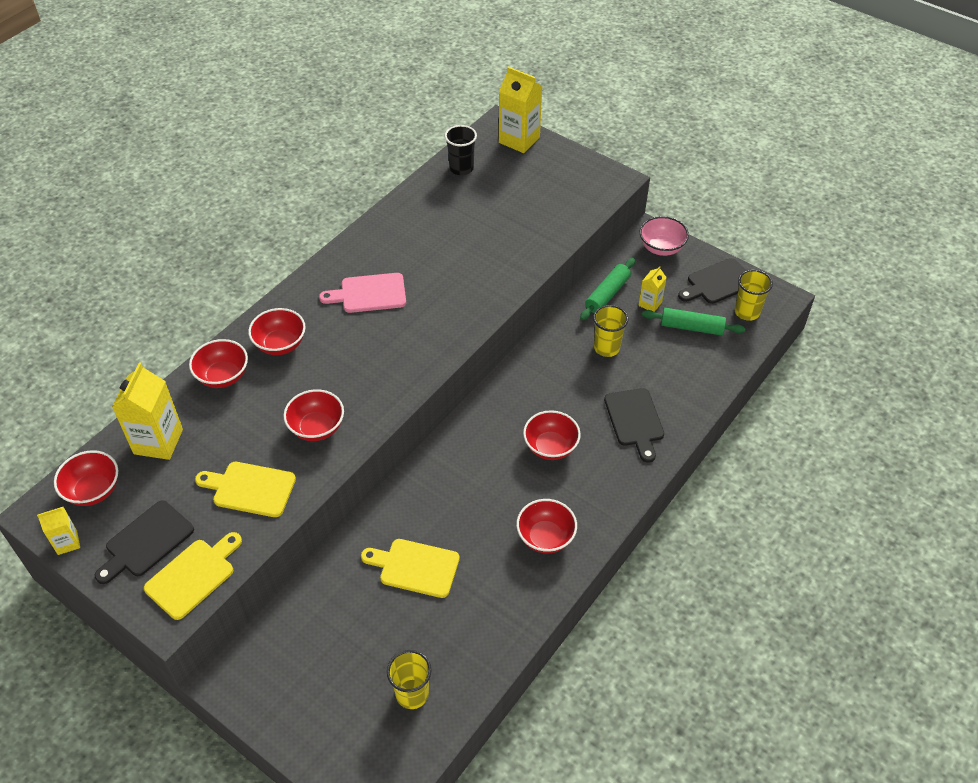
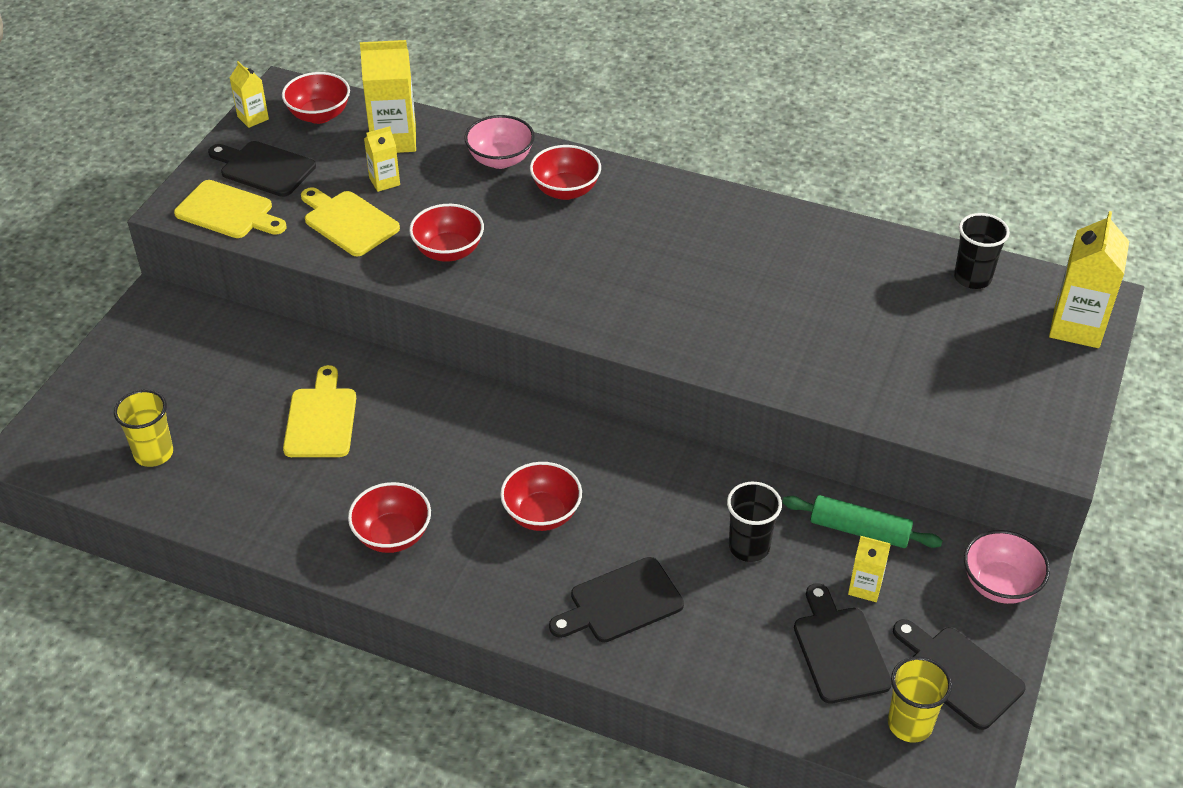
camera: 75 degrees right, 5 degrees down
(210, 456) = (384, 181): none -> yellow carton
(223, 376) = (500, 160): red bowl -> pink bowl
(250, 489) = (348, 222): yellow cutting board -> yellow cutting board turned 45 degrees counterclockwise
(369, 294) = (681, 244): pink cutting board -> none
(606, 348) = (749, 547): yellow cup -> black cup
(692, 327) = (839, 650): green rolling pin -> black cutting board

